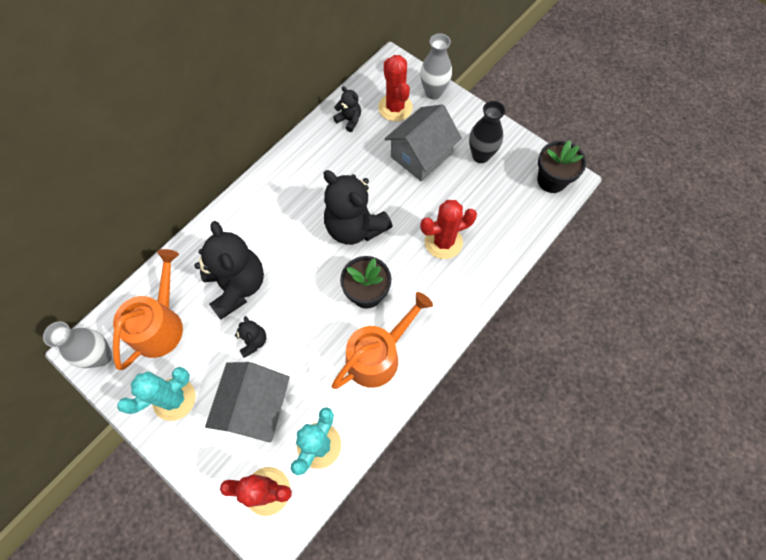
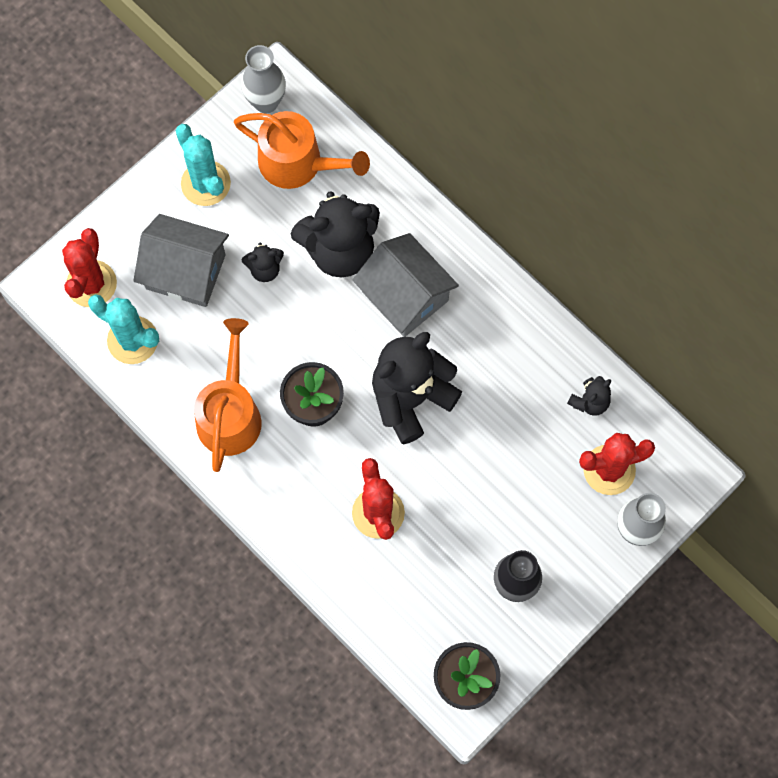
camera: 95 degrees right, 5 degrees up
(378, 355) = (230, 414): orange watering can -> orange watering can turned 135 degrees counterclockwise
(421, 155) = (521, 499): grey house -> grey house (405, 296)

